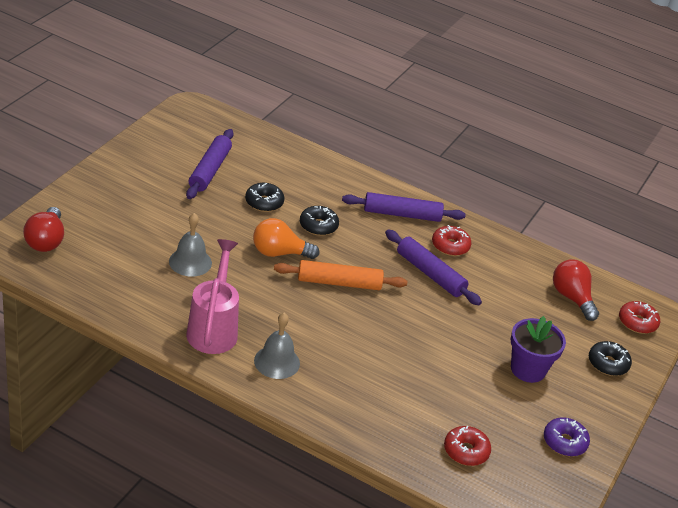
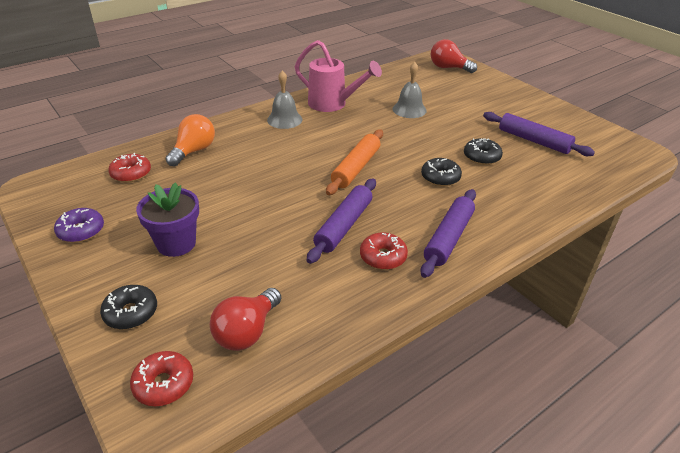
camera: 120 degrees right, 0 degrees up
(279, 253) = (407, 148): orange light bulb -> orange light bulb (194, 151)
(430, 274) = (344, 226): purple rolling pin -> purple rolling pin turned 45 degrees counterclockwise
(572, 298) = (247, 332): red light bulb -> red light bulb turned 120 degrees clockwise

